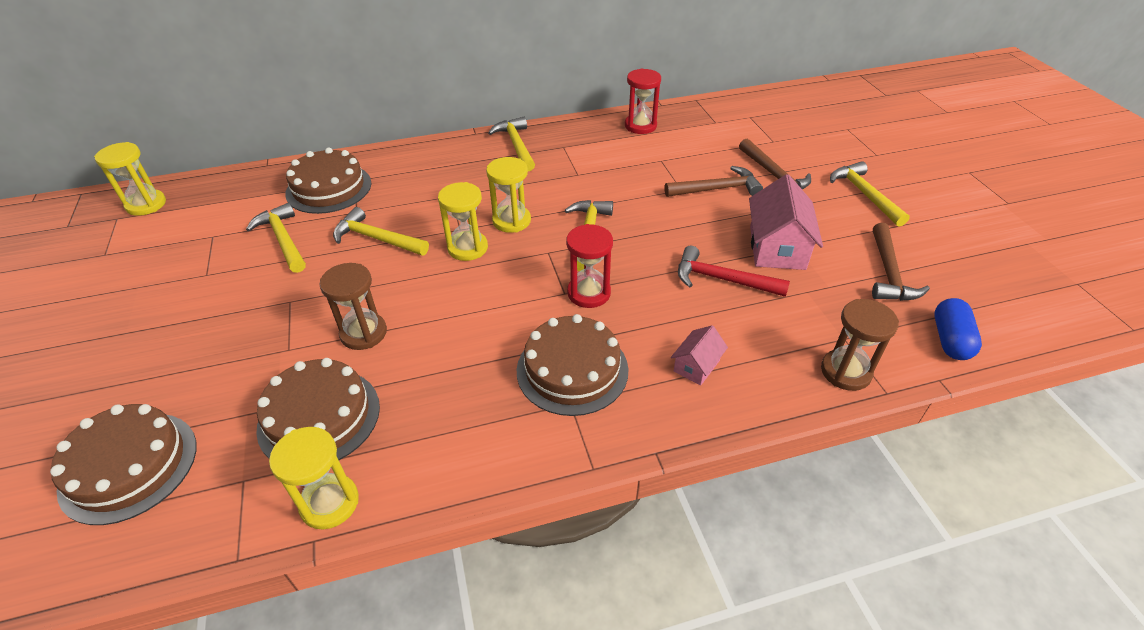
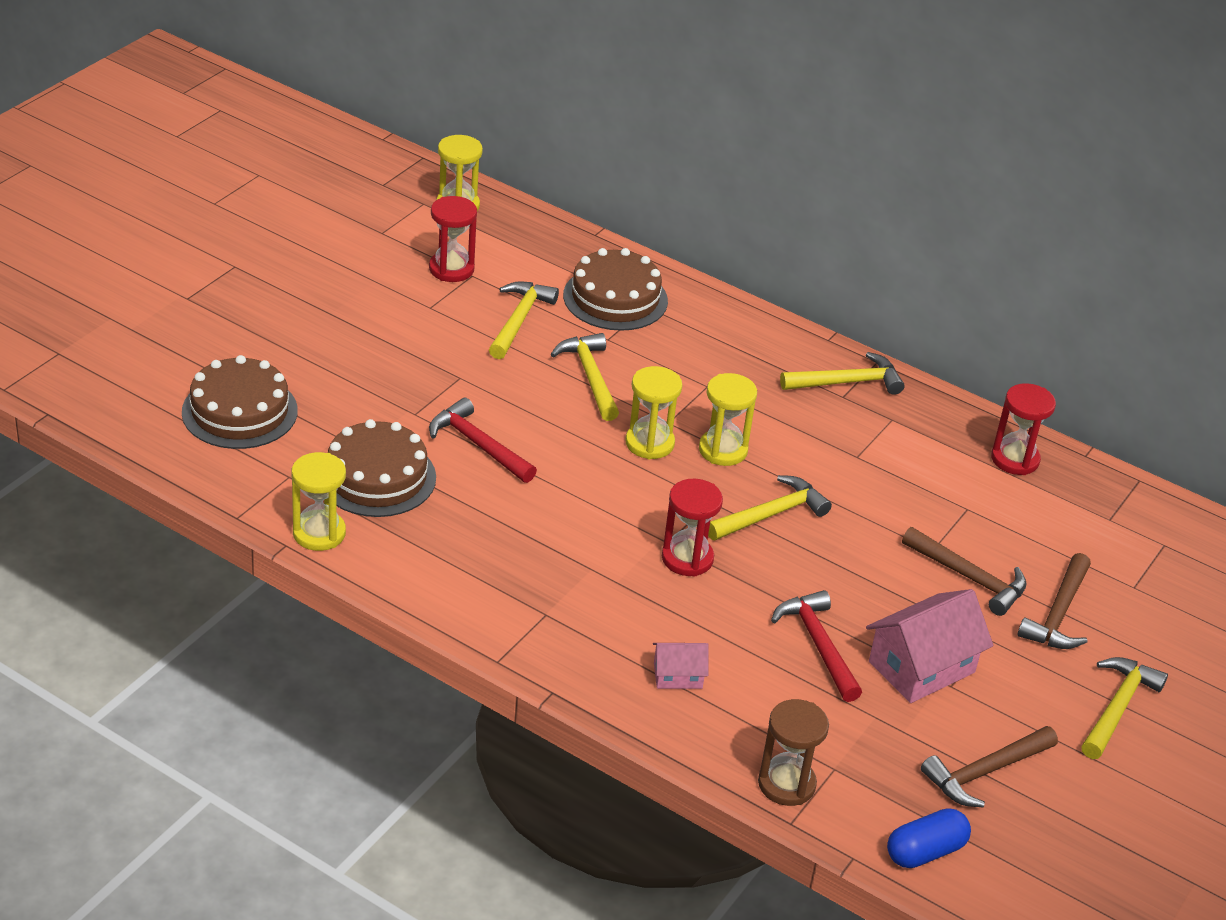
camera: 45 degrees right, 5 degrees down
(191, 242) = (451, 269): none -> red hourglass
(363, 333) = (478, 445): brown hourglass -> red hammer
(516, 145) = (847, 382): yellow hammer -> yellow hammer turned 45 degrees clockwise
(572, 370) = (582, 596): brown cake -> none

